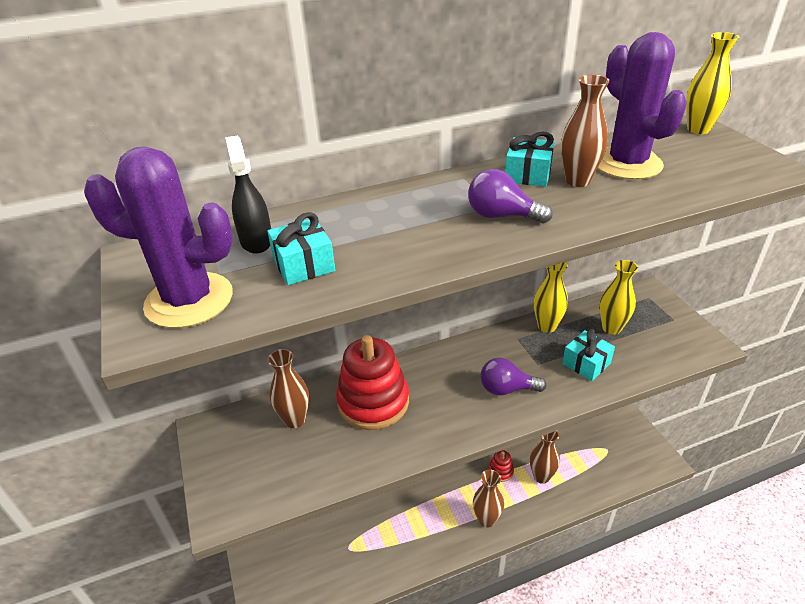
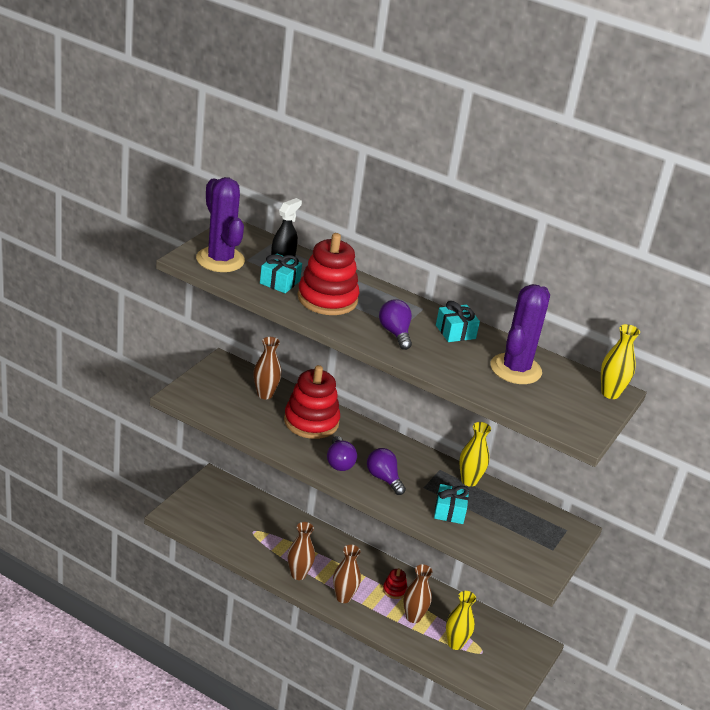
camera: 45 degrees right, 5 degrees down
(381, 239) = (327, 299): none -> red stacking toy
(458, 413) = (339, 462): none -> purple light bulb
(577, 181) = (469, 353): brown vase -> brown vase (298, 574)
(611, 328) = (504, 516): yellow vase -> yellow vase (455, 643)

